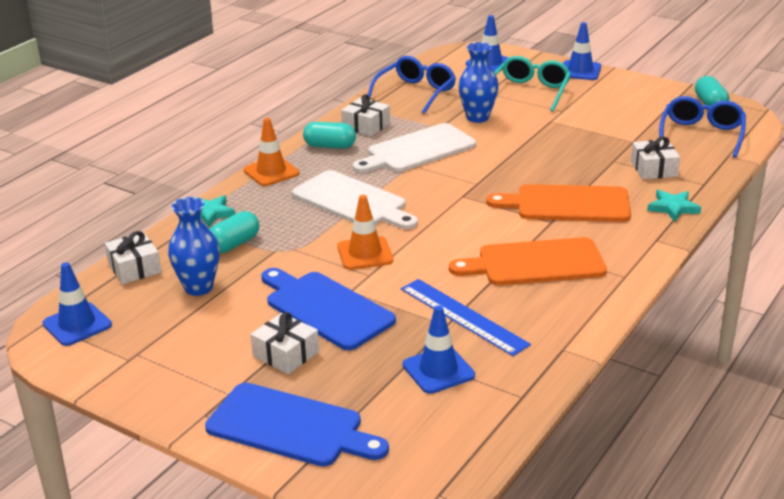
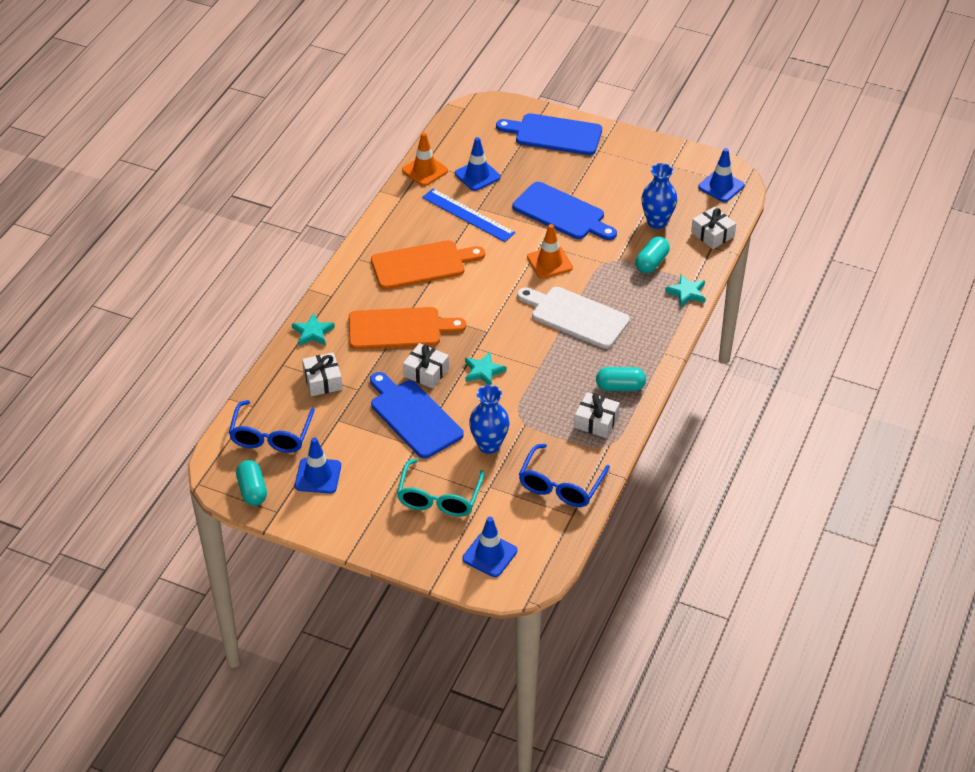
camera: 170 degrees right, 15 degrees up
(271, 172) = (659, 346): orange traffic cone -> orange traffic cone (425, 170)
(286, 354) = (575, 178): white gift -> white gift (426, 372)
(417, 150) = (537, 388): white cutting board -> none
(473, 165) = (483, 371): none -> turquoise star
(552, 139) = (414, 416): none -> blue cutting board
(580, 71) = (385, 546): blue traffic cone -> blue traffic cone (318, 476)

